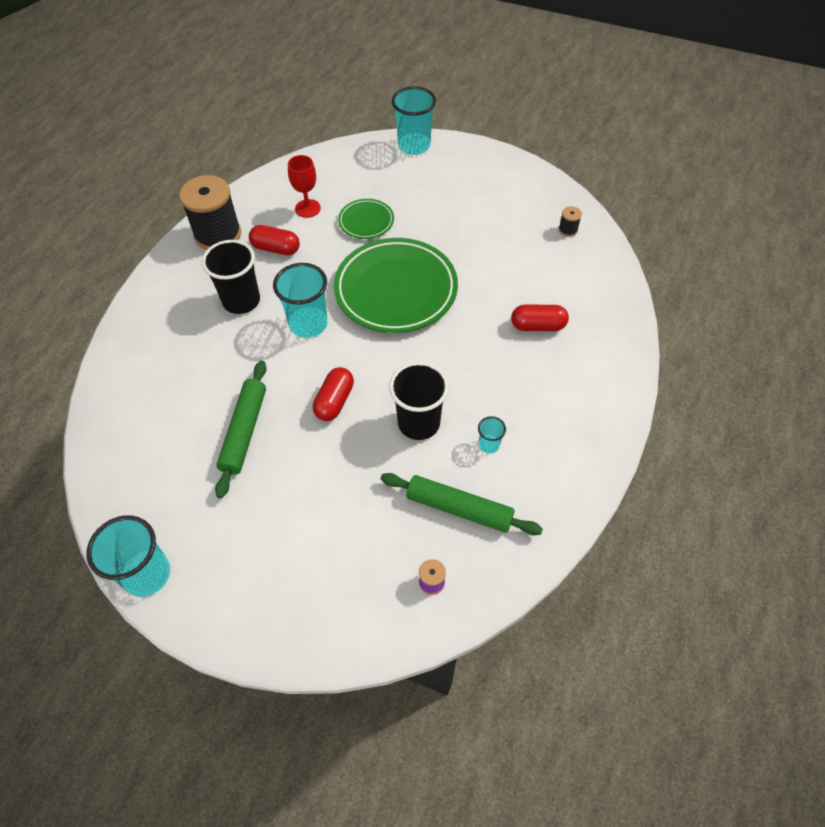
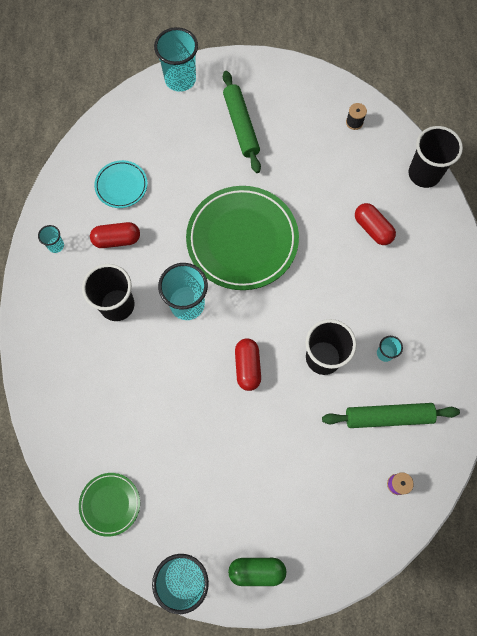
camera: 25 degrees left, 15 degrees up
(218, 234) = (56, 245): black spool -> turquoise cup
(225, 602) = (257, 570): none -> green capsule
(244, 431) = (190, 425): green rolling pin -> green rolling pin (241, 125)
(307, 208) = (121, 186): red goblet -> turquoise plate
(366, 221) = (181, 179): green plate -> green plate (110, 504)
(538, 326) = (372, 229): red capsule -> red capsule turned 75 degrees clockwise
(620, 297) = (424, 174): none -> black cup

